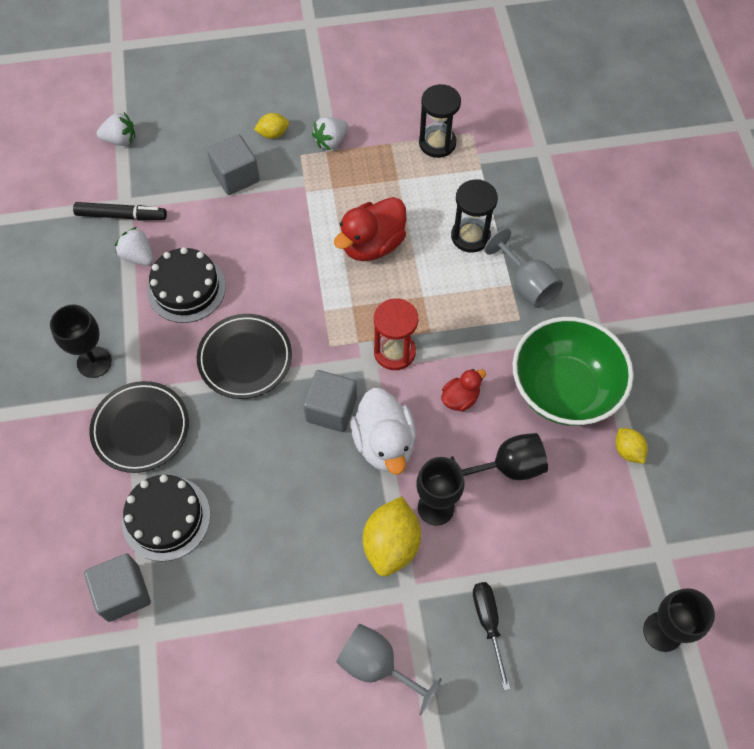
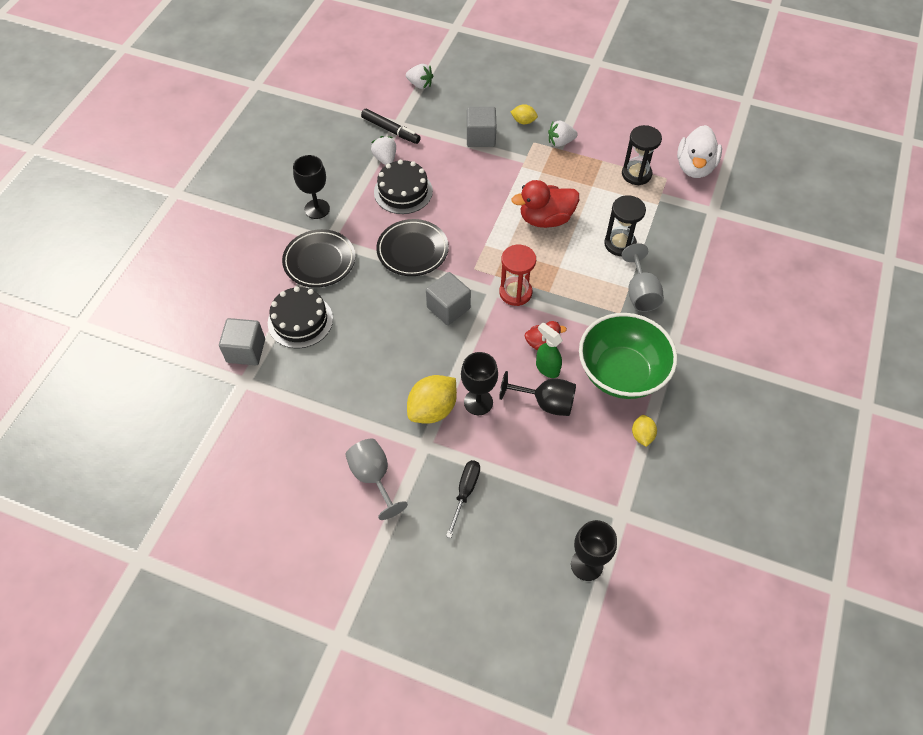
camera: 30 degrees right, 5 degrees down
(384, 443) = (470, 345): white duck -> white duck (694, 167)
(484, 426) = (547, 368): none -> green spray bottle

